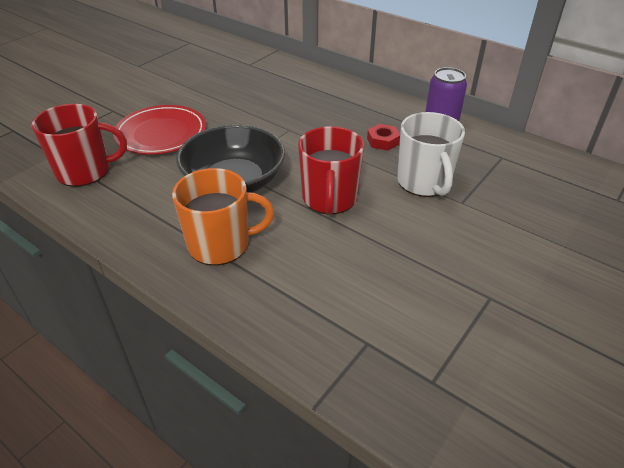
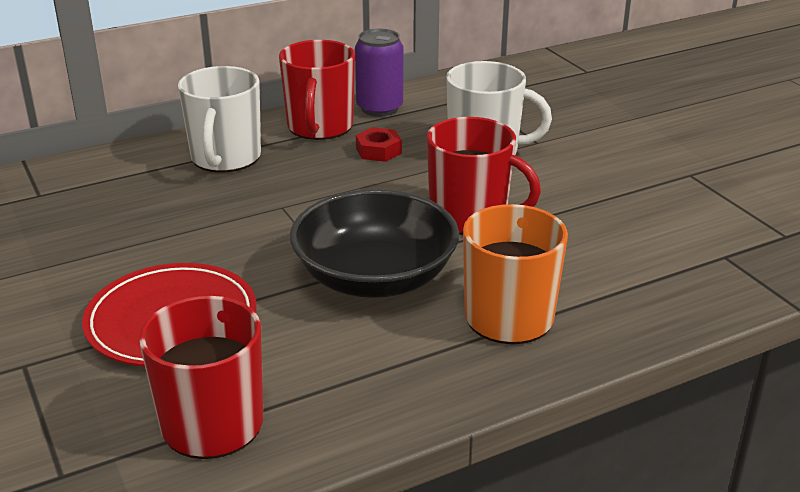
camera: 65 degrees left, 10 degrees down
(326, 97) = (225, 158): none -> white mug
(392, 113) = (320, 127): none -> red mug

